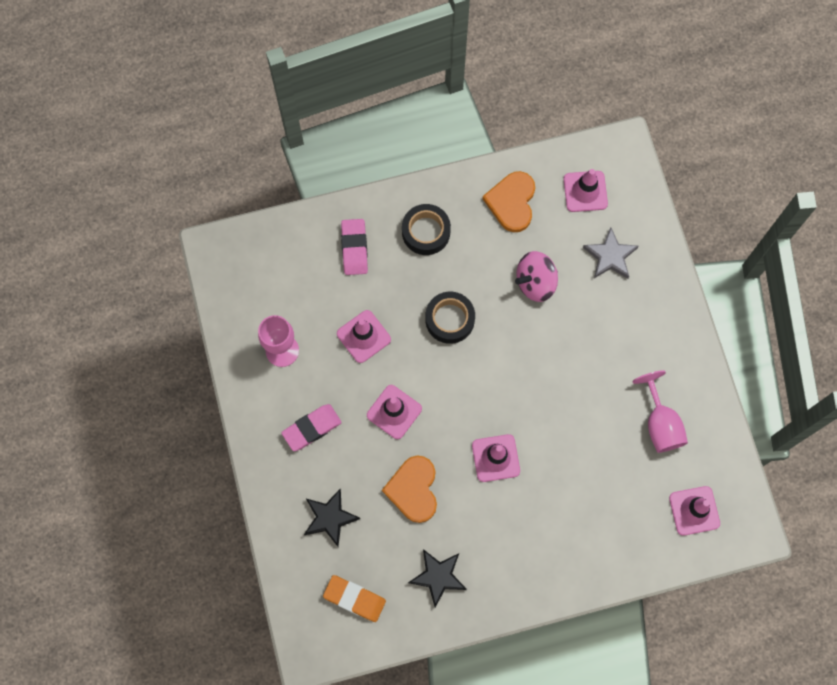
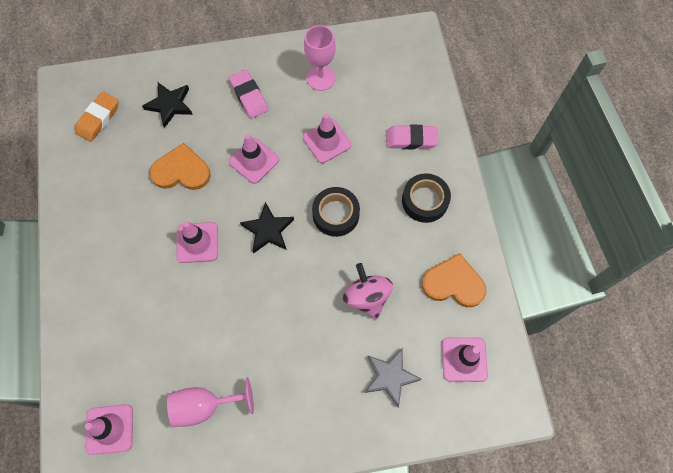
camera: 95 degrees right, 5 degrees down
(438, 576) = (101, 184): black star -> black star (268, 230)

